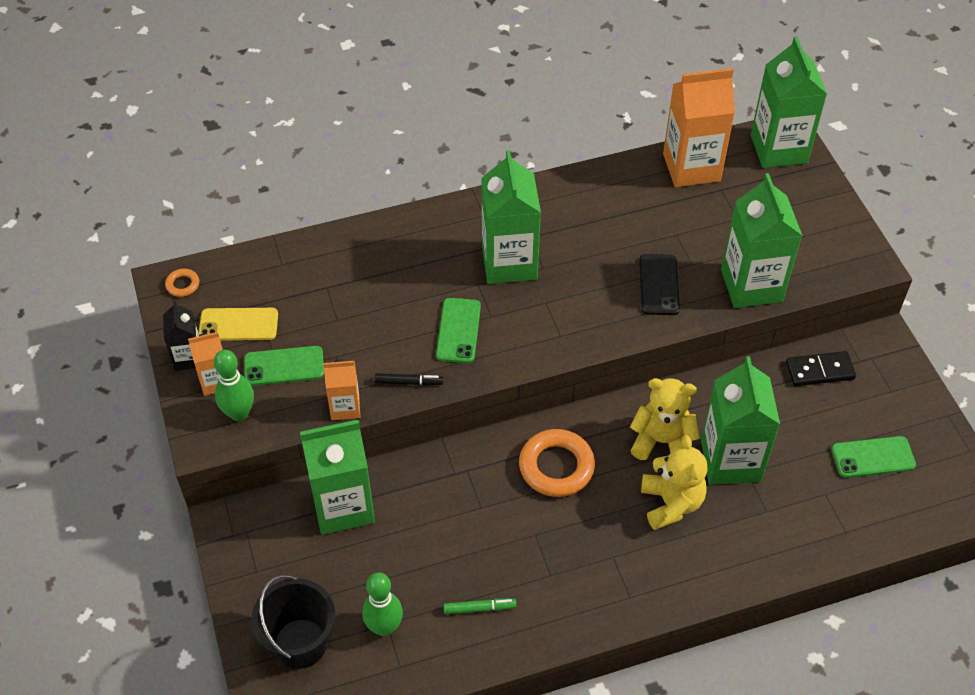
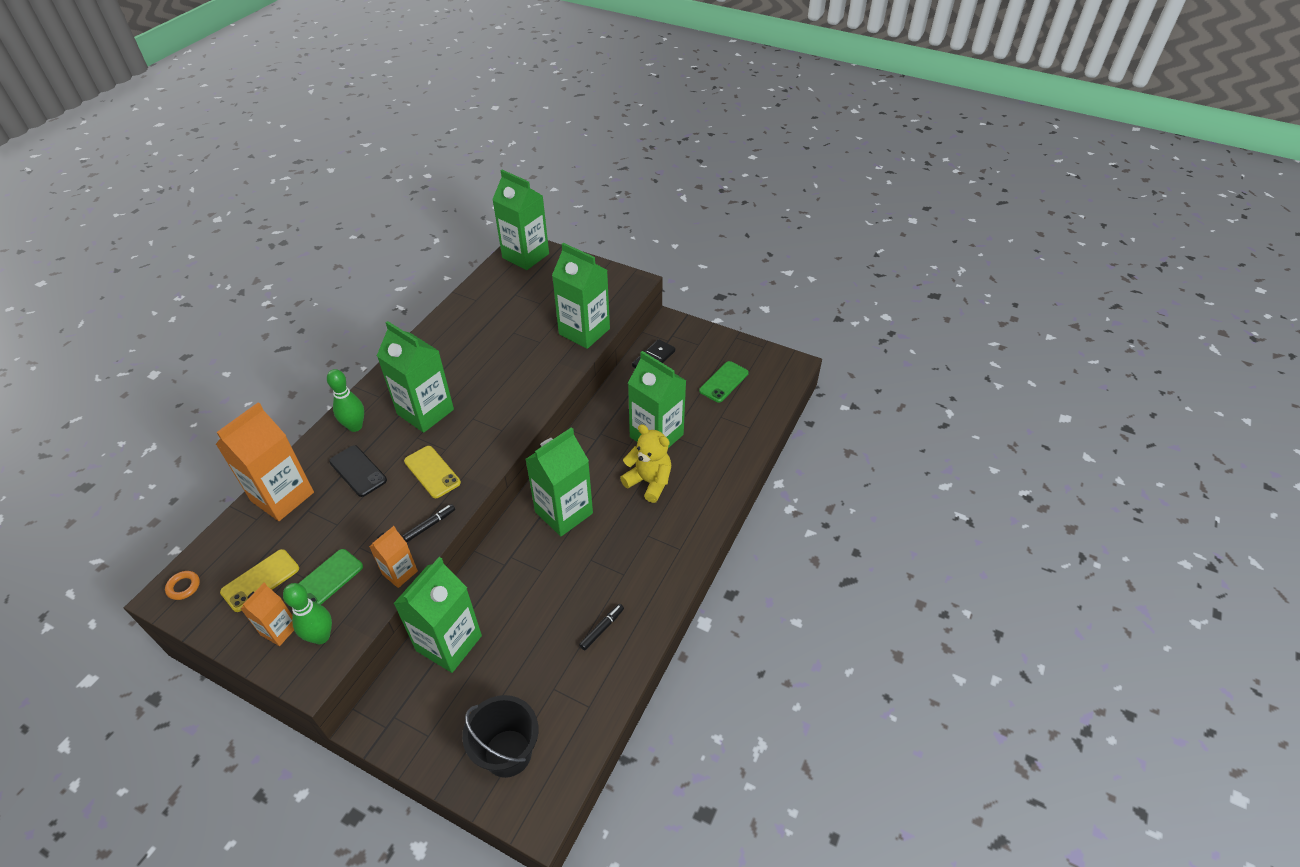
camera: 45 degrees left, 5 degrees down
(188, 358) = (239, 631): black carton -> none
(384, 627) = (554, 692): green bowling pin -> green bowling pin (355, 426)
(458, 331) = (432, 472): green phone -> yellow phone
(479, 608) = (602, 629): green marker -> black marker
(556, 467) = (564, 512): orange ring -> green carton
(659, 285) = (532, 364): black phone -> black phone (358, 471)
(662, 441) = (609, 453): yellow teddy bear -> none
(691, 167) = (485, 293): orange carton -> orange carton (282, 496)

